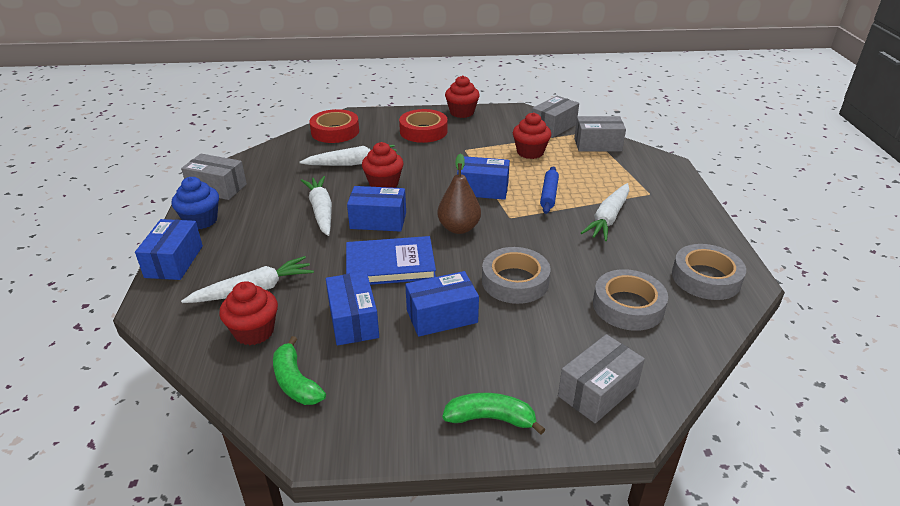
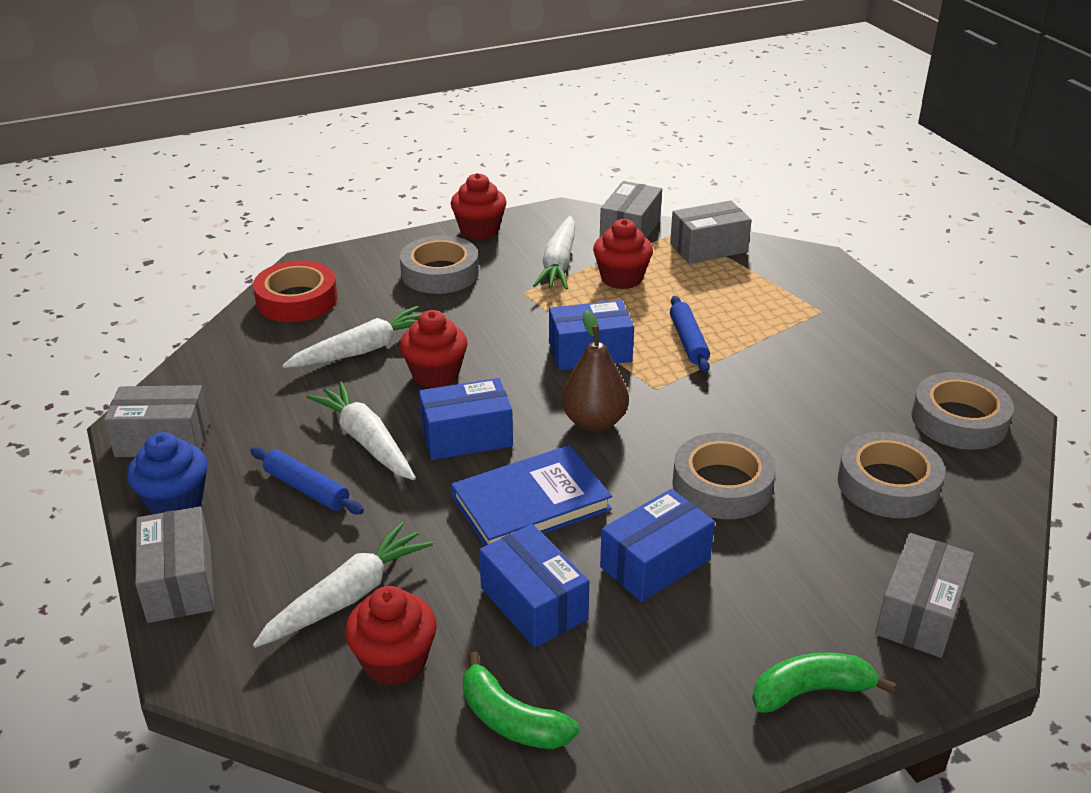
camera: 20 degrees left, 0 degrees up
(174, 261) = (180, 582): blue box -> grey box
(272, 229) = (307, 489): none -> blue rolling pin
(423, 131) = (440, 273): red tape -> grey tape
(608, 218) = (789, 361): white carrot -> white carrot (559, 263)

